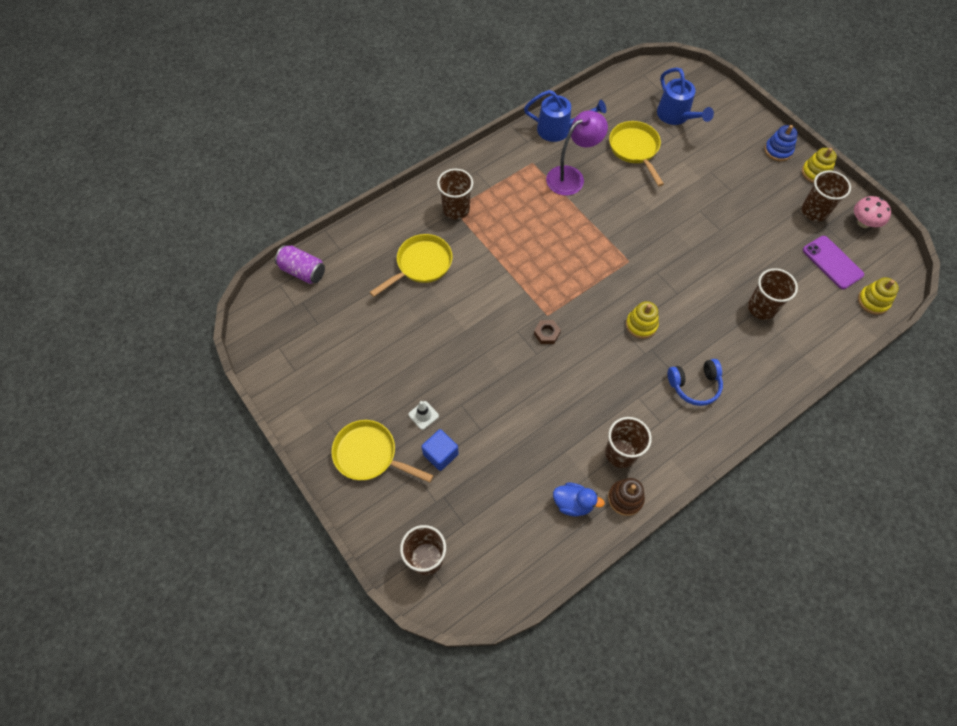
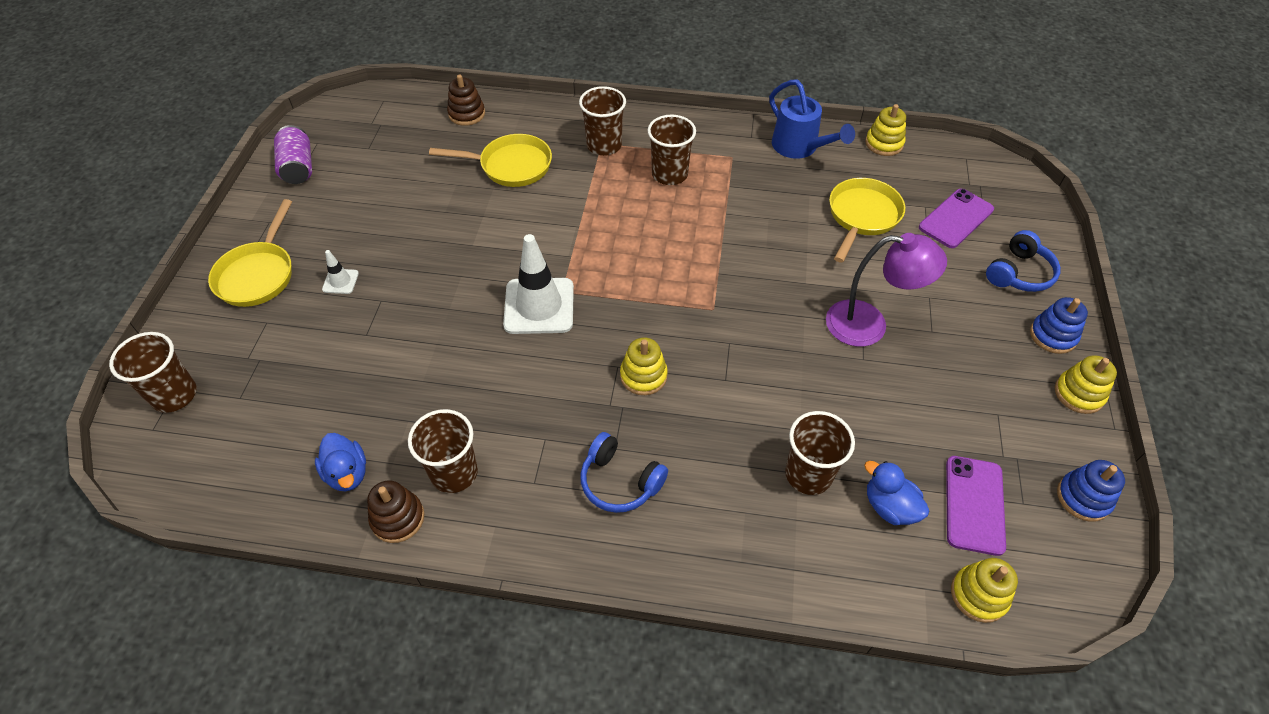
camera: 45 degrees right, 10 degrees down
(303, 271) = (413, 103): purple can -> purple can (298, 167)
(347, 252) = (467, 114): none -> brown stacking toy
(369, 455) = (258, 275): yellow pan -> yellow pan turned 150 degrees counterclockwise
(440, 454) = (307, 324): blue cube -> none
(547, 333) = (539, 306): brown nut -> white traffic cone
(571, 176) = (756, 194): purple lamp -> purple lamp (869, 325)
(596, 95) = (884, 143): none -> yellow stacking toy
(676, 116) = (956, 218): blue watering can -> purple phone
(733, 127) = (1019, 273): none -> blue headphones
(805, 293) = (889, 507): none -> blue duck
(814, 211) = (1022, 432): brown cup -> brown cup (669, 174)
(863, 223) = (1083, 498): pink mushroom -> blue stacking toy

